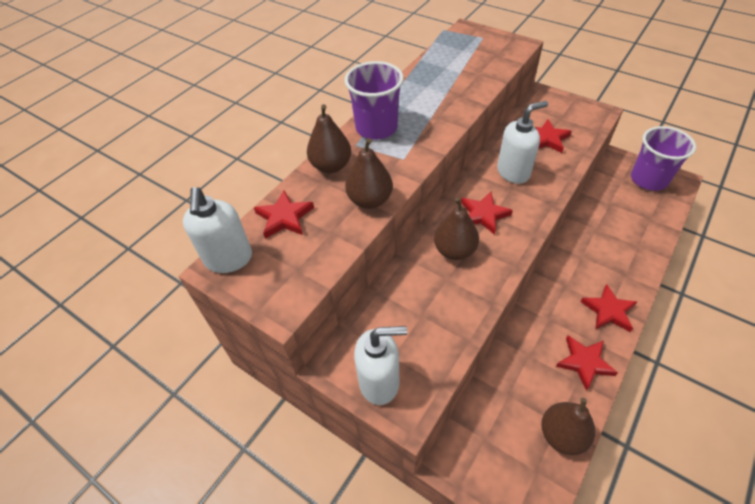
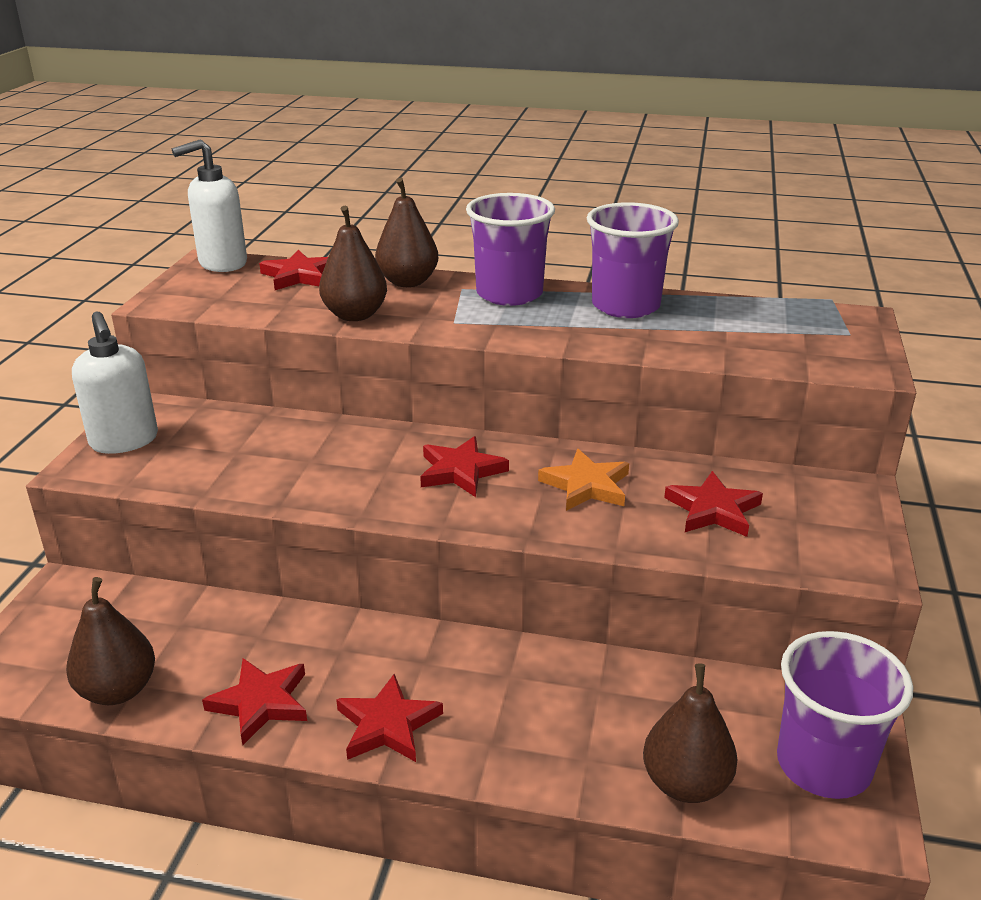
camera: 65 degrees right, 20 degrees down
(417, 91) = (625, 306): none -> purple cup
(454, 250) = (368, 458): brown pear -> brown pear (685, 784)
(513, 172) = (586, 485): white soap dispenser -> orange star

